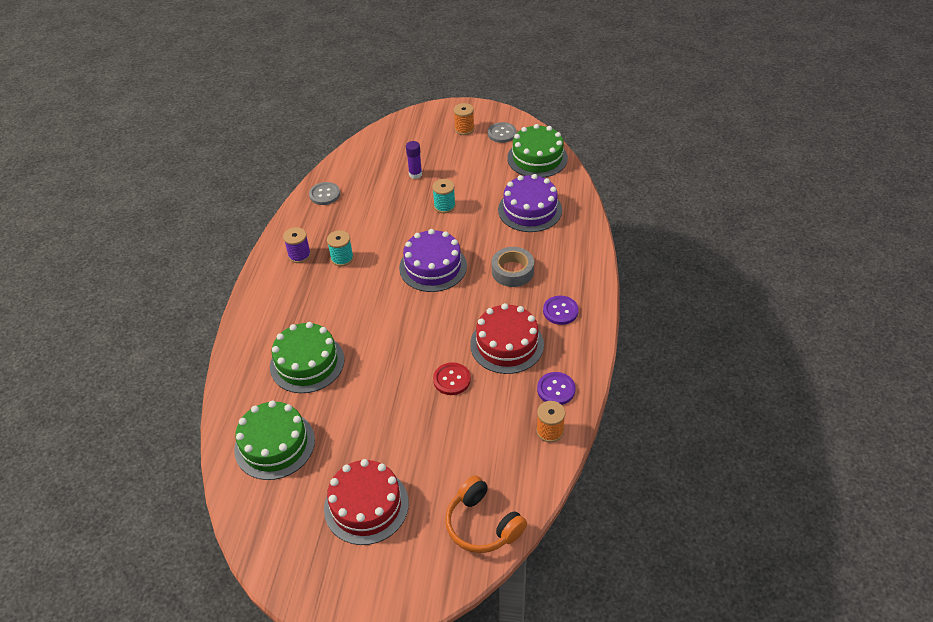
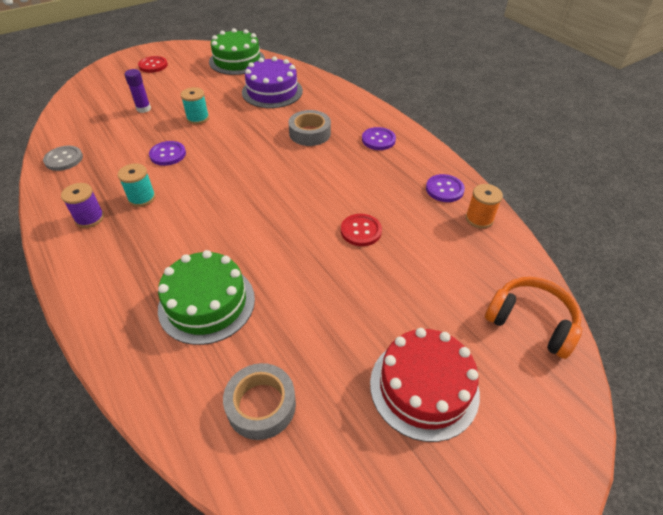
camera: 45 degrees left, 0 degrees up
(274, 444) = (261, 405): green cake -> grey tape
(391, 230) = (168, 154): none -> purple button
(433, 267) = (240, 162): purple cake -> none
(464, 129) = (153, 65): orange spool -> red button
(482, 524) = (531, 322): orange headphones -> orange headphones turned 150 degrees counterclockwise
(502, 133) = (189, 57): grey button -> none
(507, 344) = (369, 181): red cake -> none

